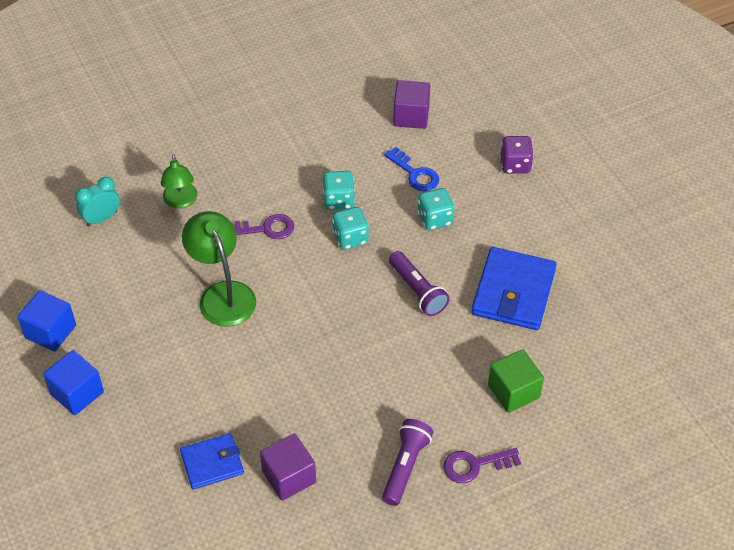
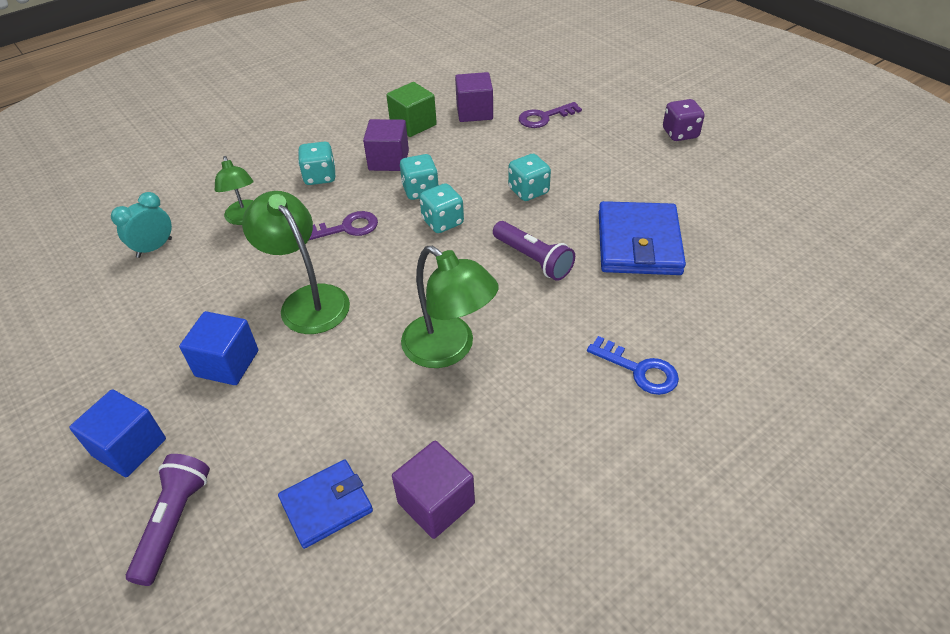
camera: 10 degrees left, 5 degrees down
(50, 331) = (92, 378): blue cube -> blue cube (227, 363)
(252, 168) = (320, 177): none -> turquoise dice
(317, 160) = (388, 160): none -> purple cube
(326, 360) = (449, 349): none -> green lamp
(405, 466) = (586, 458): purple flashlight -> purple flashlight (174, 522)
(415, 174) = (494, 156): blue key -> blue key (639, 370)
(475, 465) = (673, 439): purple key -> purple key (544, 117)
(513, 391) = (683, 343): green cube -> green cube (413, 124)
(515, 165) = (592, 134): purple dice -> purple dice (680, 134)

